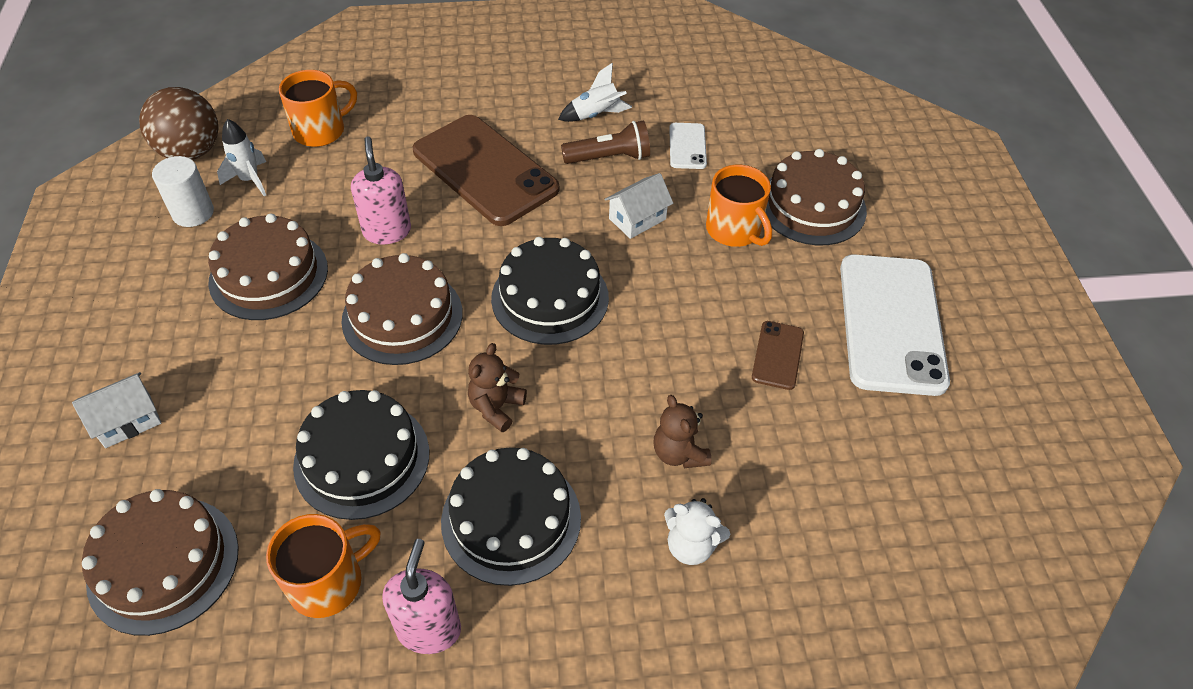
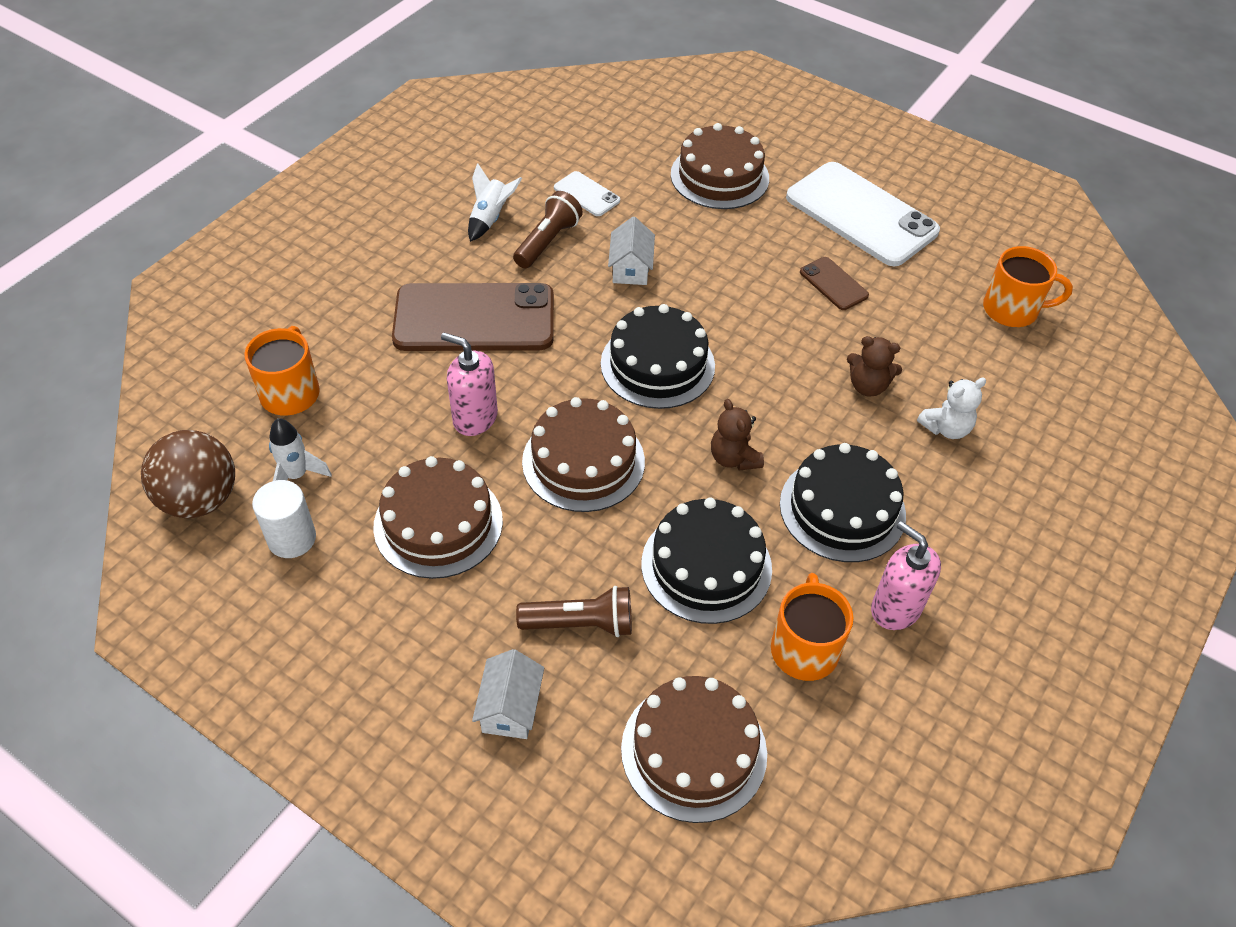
camera: 50 degrees left, 0 degrees up
(238, 414) = (581, 623): none -> brown flashlight
(734, 230) = (699, 228): orange mug -> orange mug (1012, 310)

